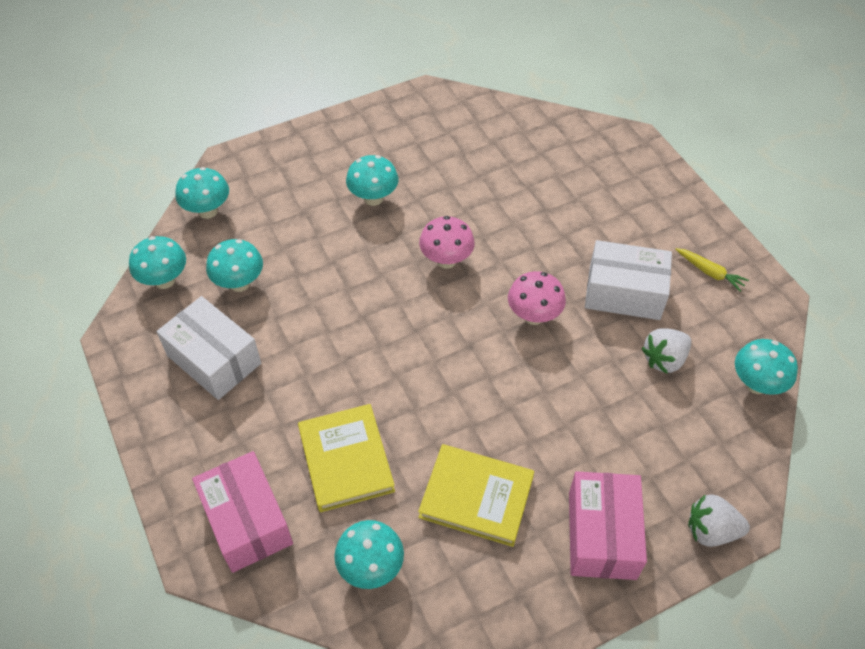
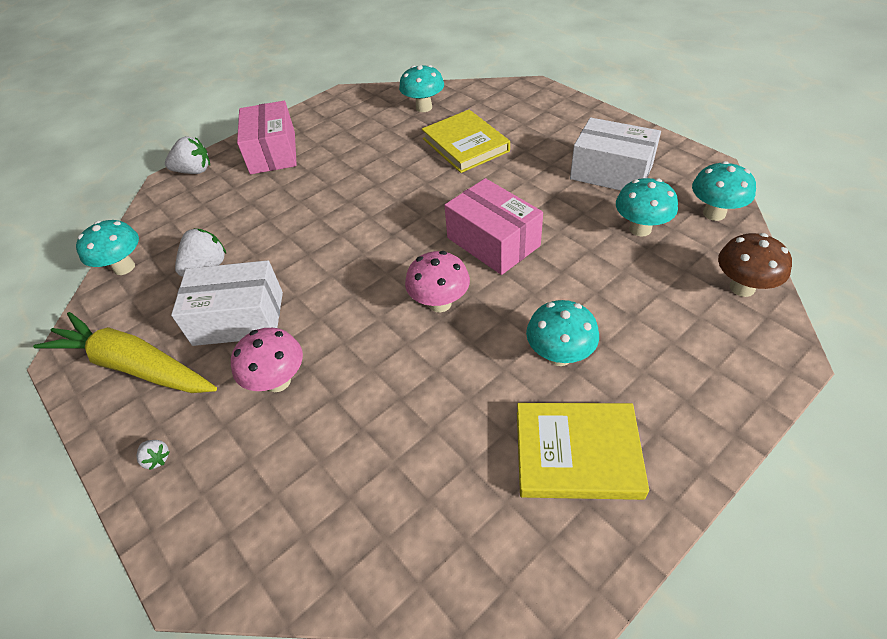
camera: 170 degrees right, 5 degrees down
(208, 211) = (742, 287): turquoise mushroom -> brown mushroom
(247, 521) = (515, 106): pink box -> pink box (493, 242)
(476, 497) = (363, 149): yellow book -> yellow book (577, 453)
(533, 316) = (335, 272): pink mushroom -> pink mushroom (278, 381)
(671, 201) = (157, 458): none -> white strawberry
(709, 272) = (135, 366): yellow carrot -> yellow carrot, size x2.29

